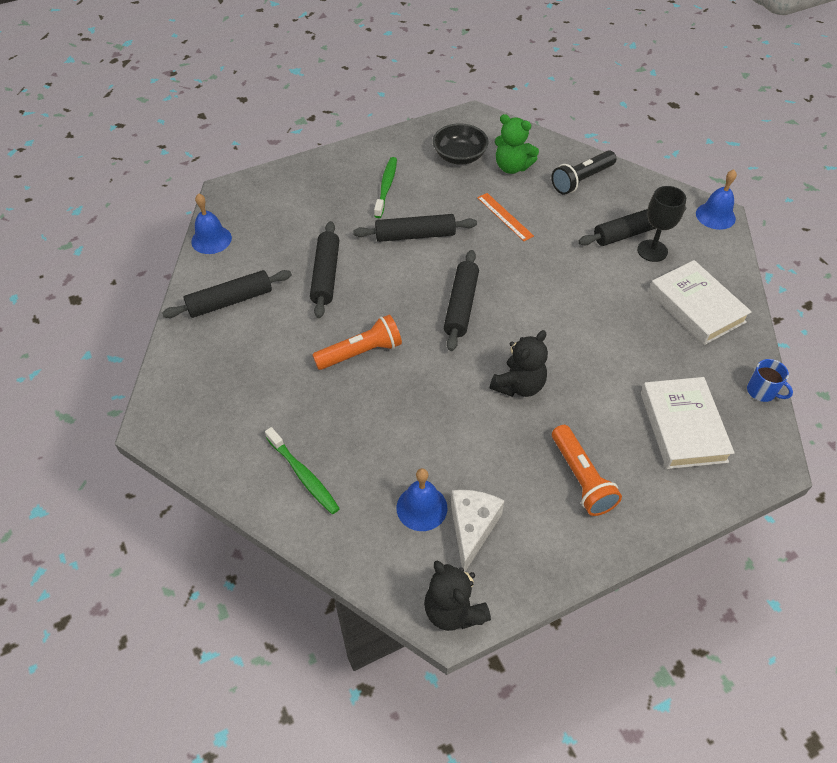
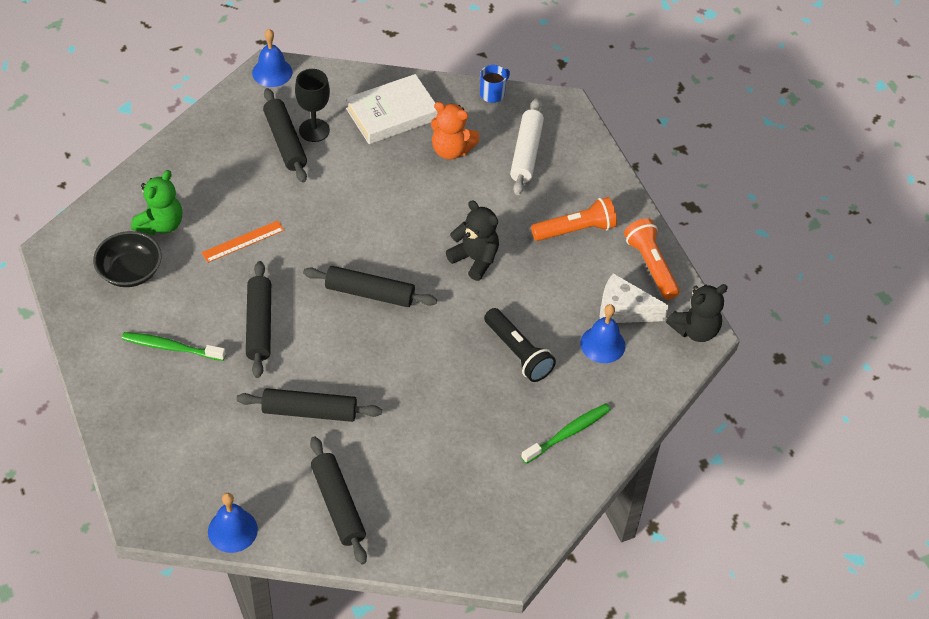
camera: 90 degrees left, 0 degrees up
(361, 352) = (424, 382): orange flashlight -> orange flashlight (650, 265)
(581, 180) = (196, 167): black flashlight -> black flashlight (518, 353)
(663, 358) = (451, 150): none -> orange teddy bear
(683, 426) = (526, 153): white book -> white rolling pin

